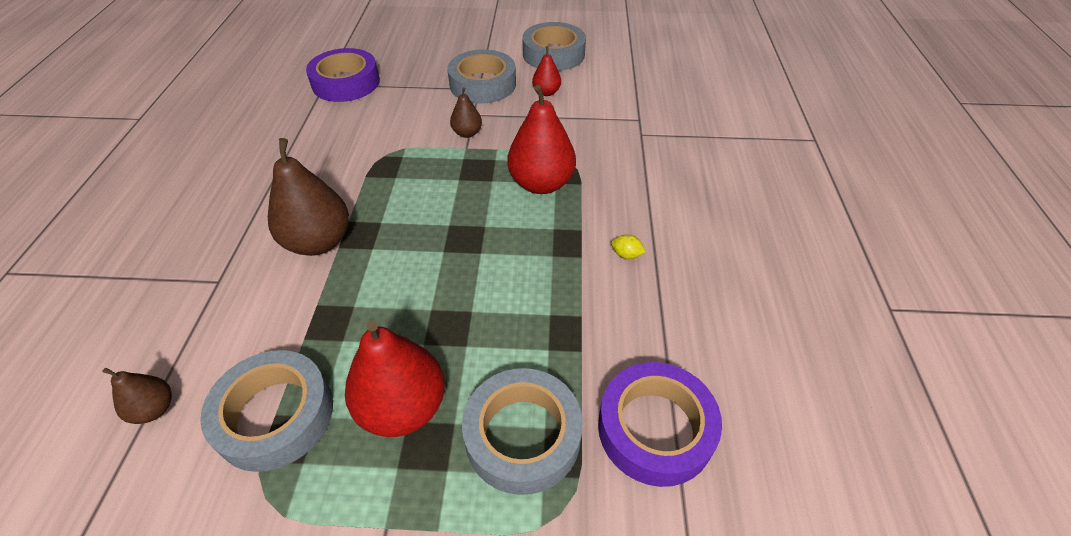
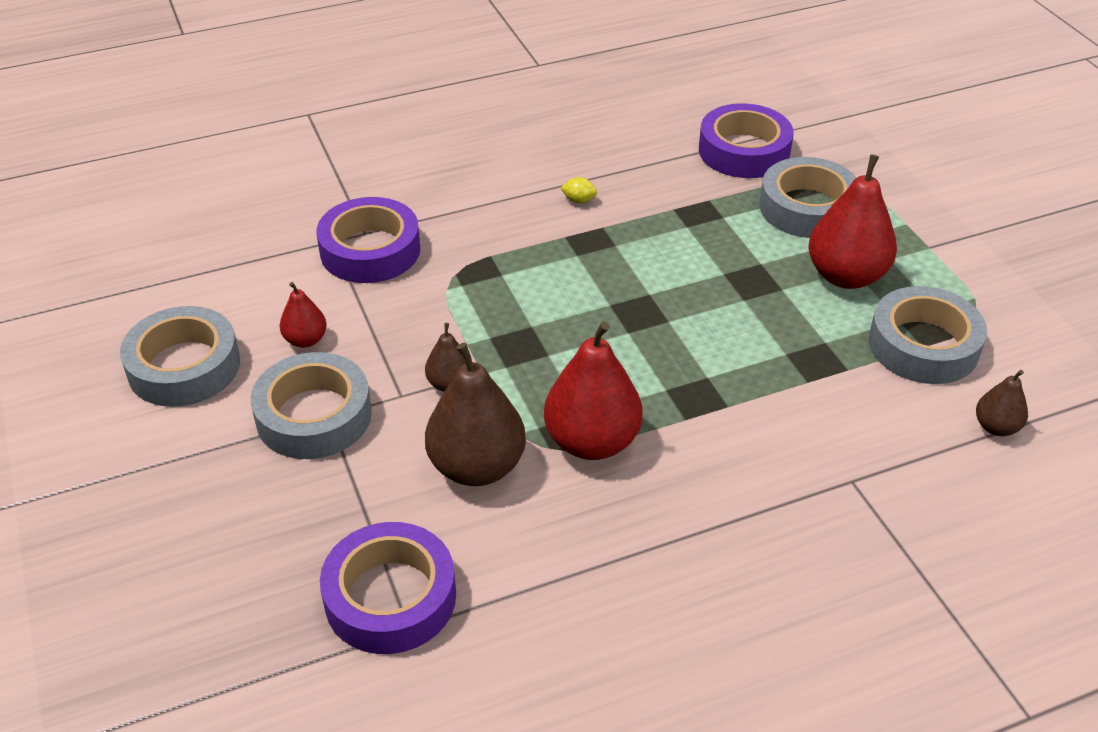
camera: 115 degrees left, 5 degrees down
(319, 242) = (734, 426): brown pear -> brown pear (477, 467)
(541, 183) = (511, 285): red pear -> red pear (592, 442)
(619, 132) = (370, 250): none -> purple tape
(626, 255) = (578, 200): yellow lemon -> yellow lemon turned 75 degrees counterclockwise

